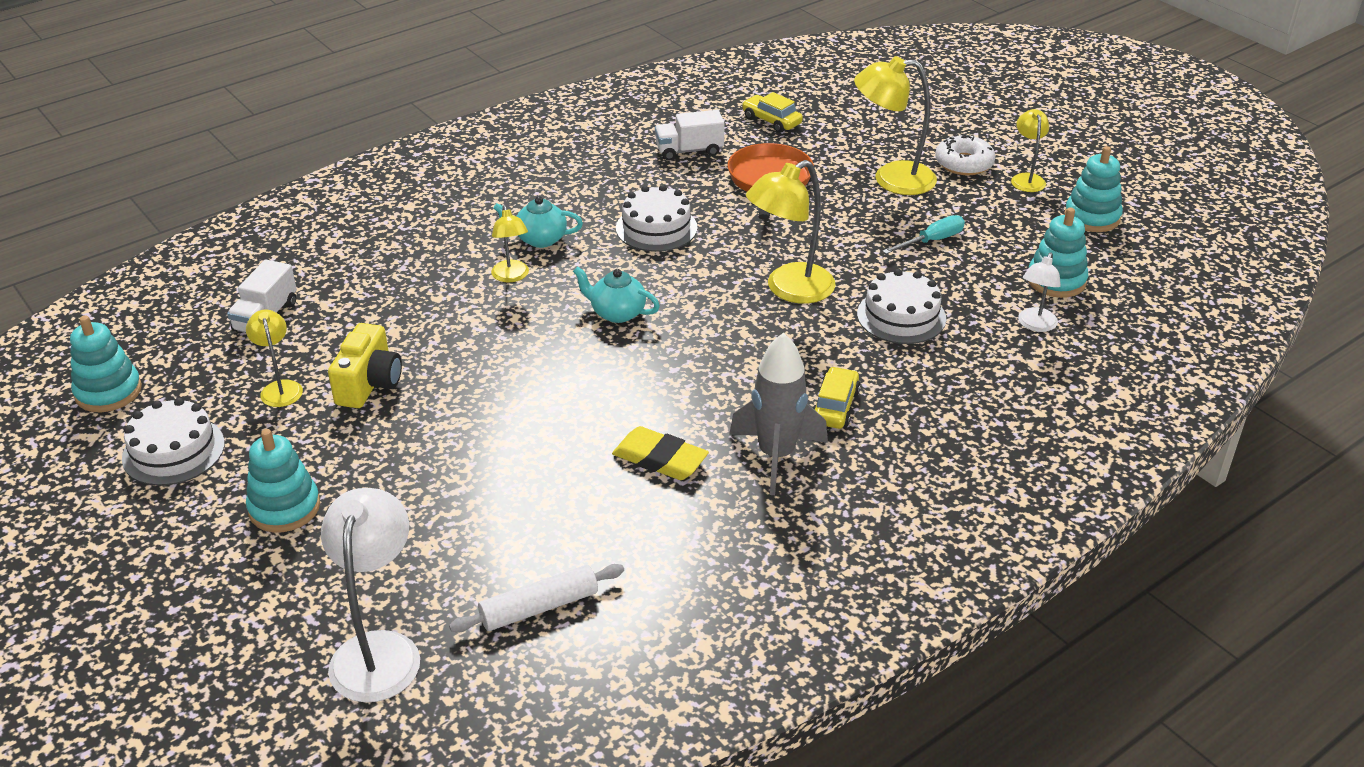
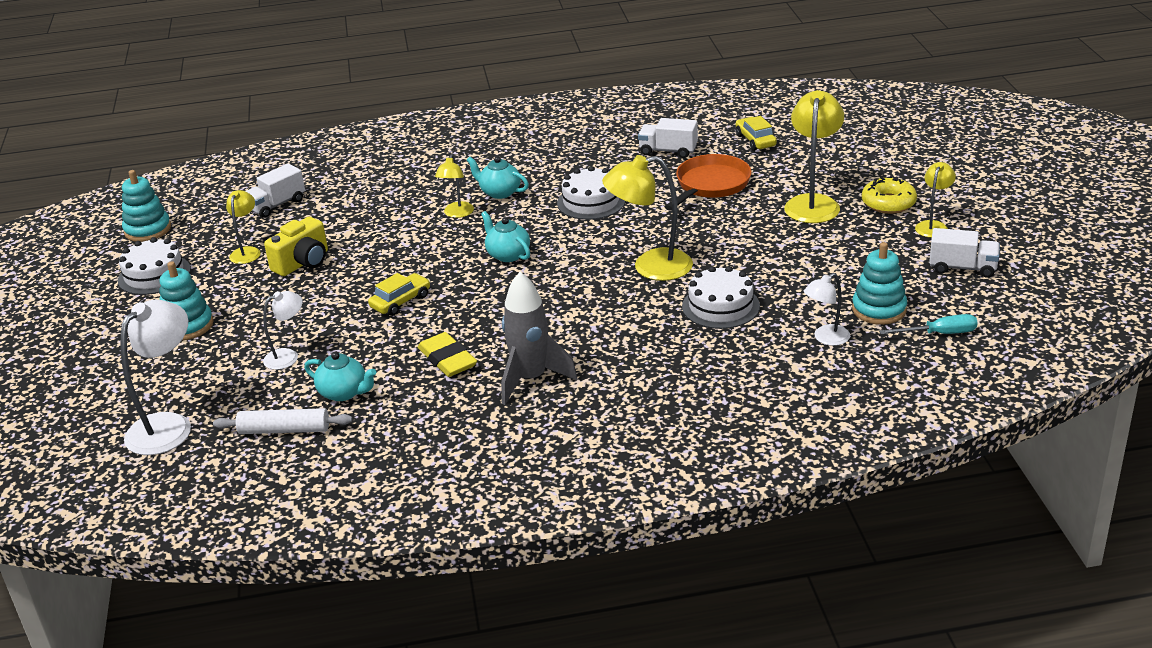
camera: 30 degrees right, 5 degrees down
(458, 511) = (288, 356): none -> white lamp
(571, 537) = (344, 393): none -> turquoise teapot
(835, 407) = (606, 357): yellow car -> yellow car (401, 301)
(891, 179) = (813, 203): yellow lamp -> yellow lamp turned 75 degrees clockwise
(932, 241) = (801, 256): turquoise screwdriver -> turquoise screwdriver (939, 334)
(964, 163) = (888, 203): white donut -> yellow donut
(1092, 217) = (962, 268): turquoise stacking toy -> white truck

